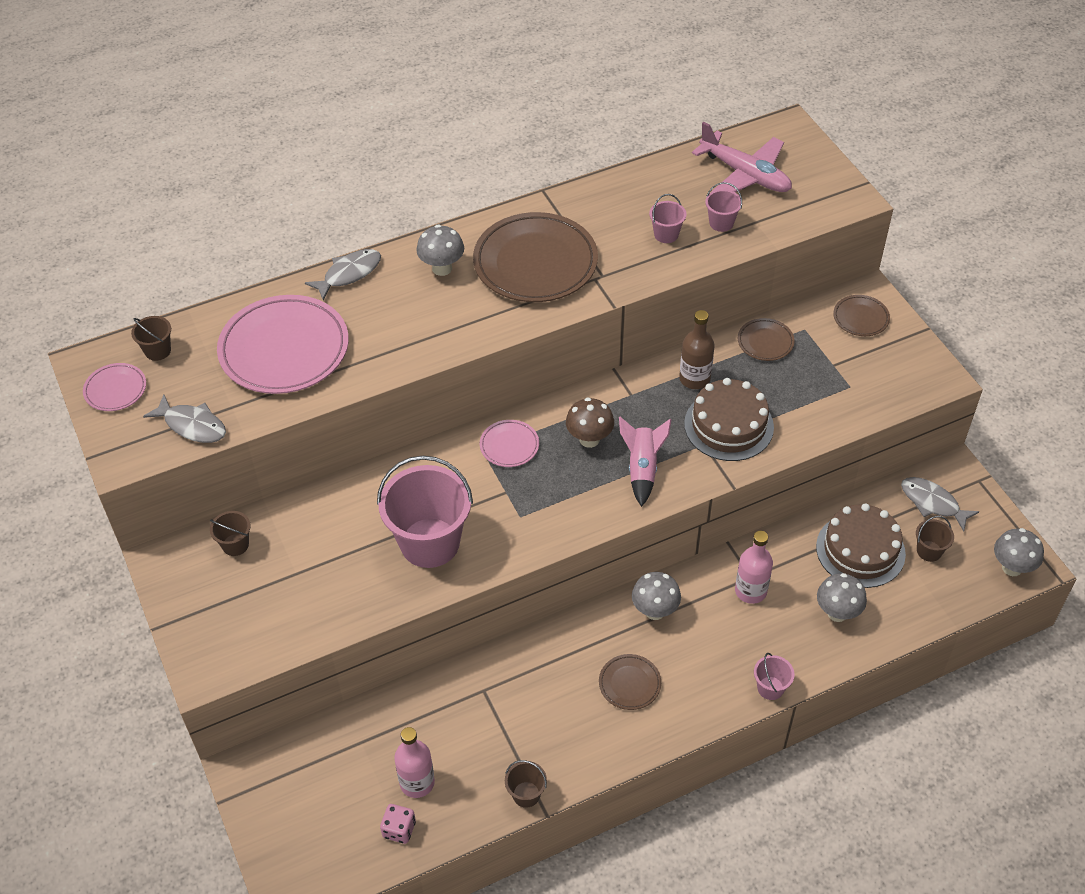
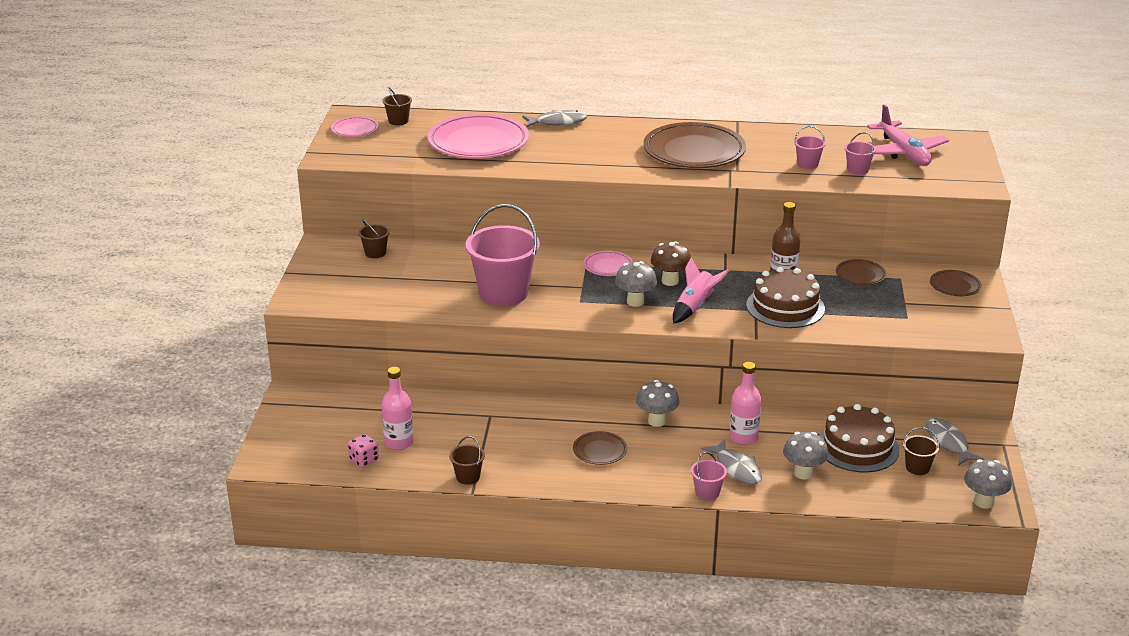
camera: 30 degrees right, 20 degrees down
(192, 425) = (384, 157): grey fish -> grey fish (736, 468)
(442, 268) = (624, 136): grey mushroom -> grey mushroom (635, 302)

